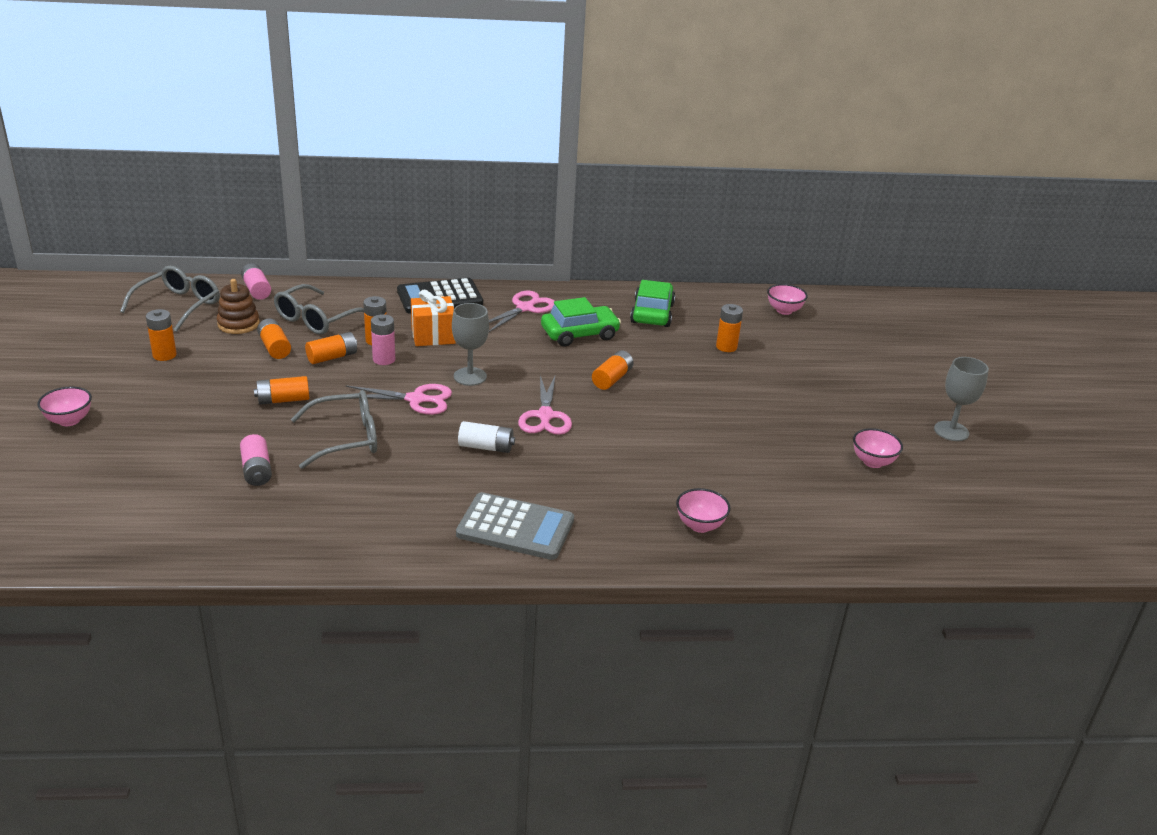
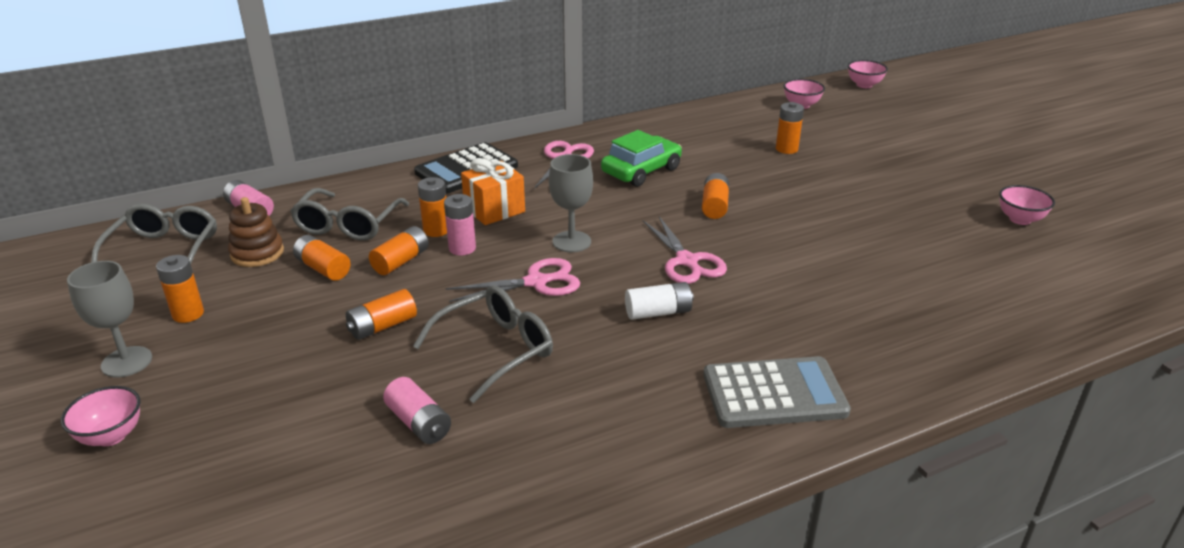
camera: 20 degrees left, 0 degrees up
(652, 313) = (690, 135): green car -> none
(700, 525) = (946, 329): pink bowl -> pink bowl (864, 85)
(951, 431) = (1047, 174): grey goblet -> grey goblet (127, 362)

